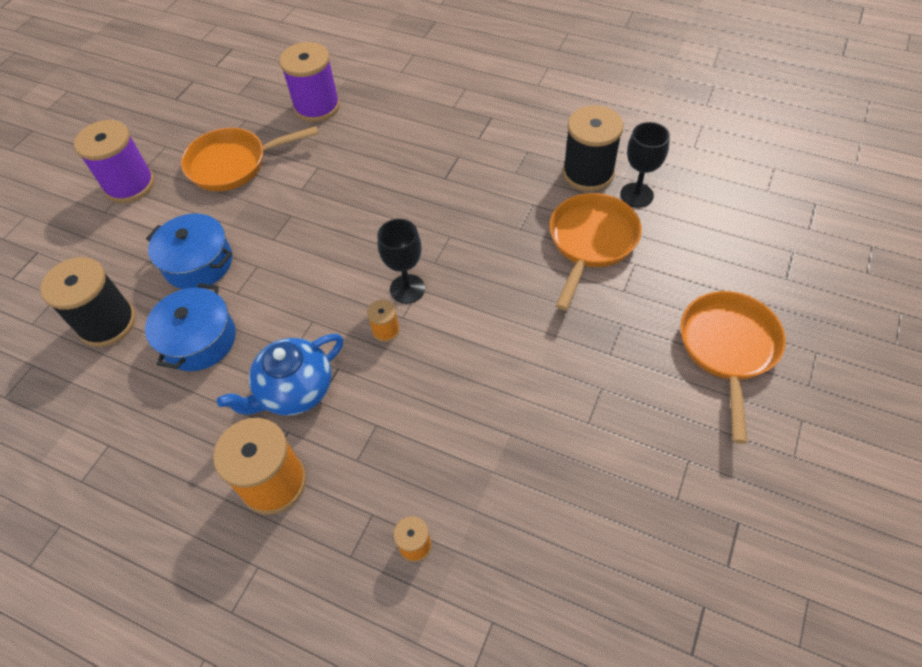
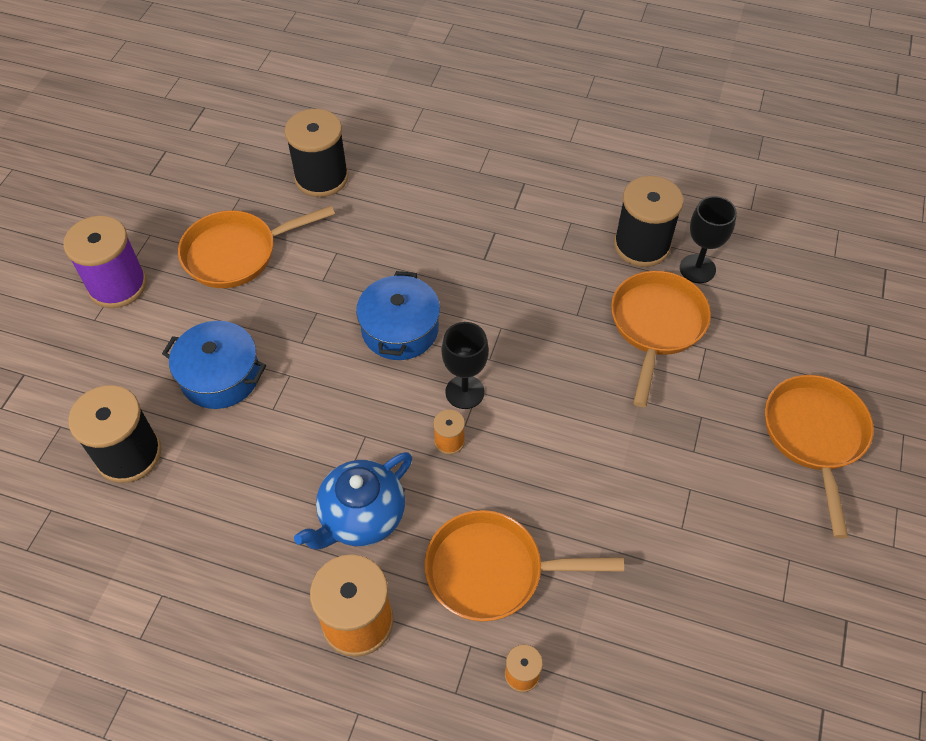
camera: 10 degrees left, 0 degrees up
(199, 340) = (240, 466): blue pot -> blue pot (400, 329)
(317, 106) = (321, 178): purple spool -> black spool
(404, 448) = (492, 571): none -> orange pan

